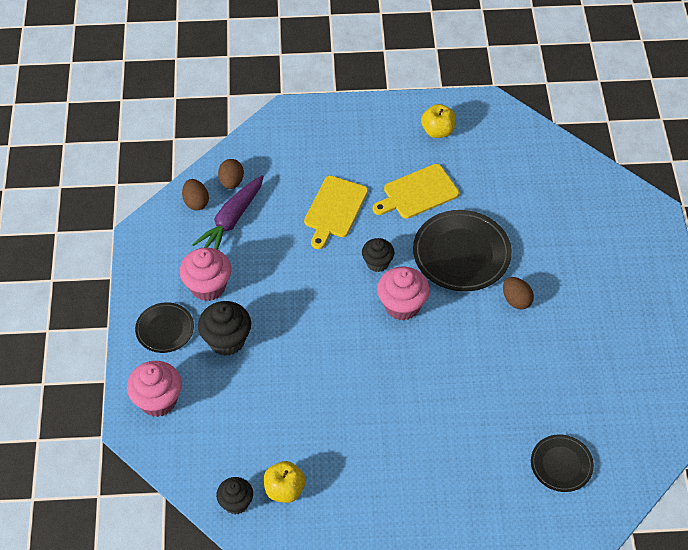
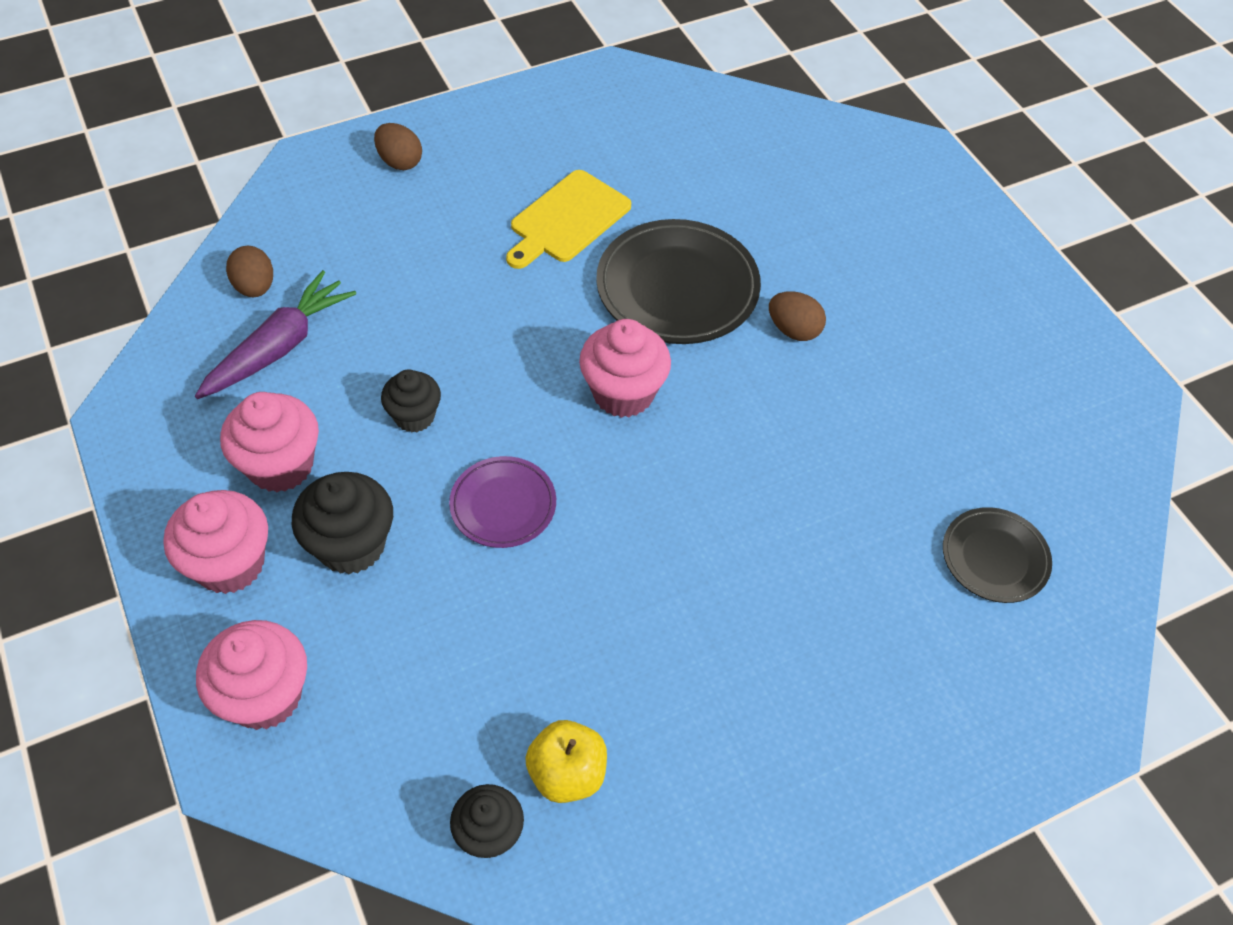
camera: 25 degrees left, 0 degrees up
(165, 329) = (230, 564): black plate -> pink cupcake
(196, 202) = (205, 336): brown egg -> brown egg (400, 162)
(231, 220) = (279, 347): purple carrot -> purple carrot turned 150 degrees counterclockwise
(311, 345) = (503, 505): none -> purple plate
(334, 209) = (446, 280): yellow cutting board -> none
(377, 263) = (553, 340): black cupcake -> black cupcake (414, 416)
(437, 131) = (555, 126): yellow apple -> none

